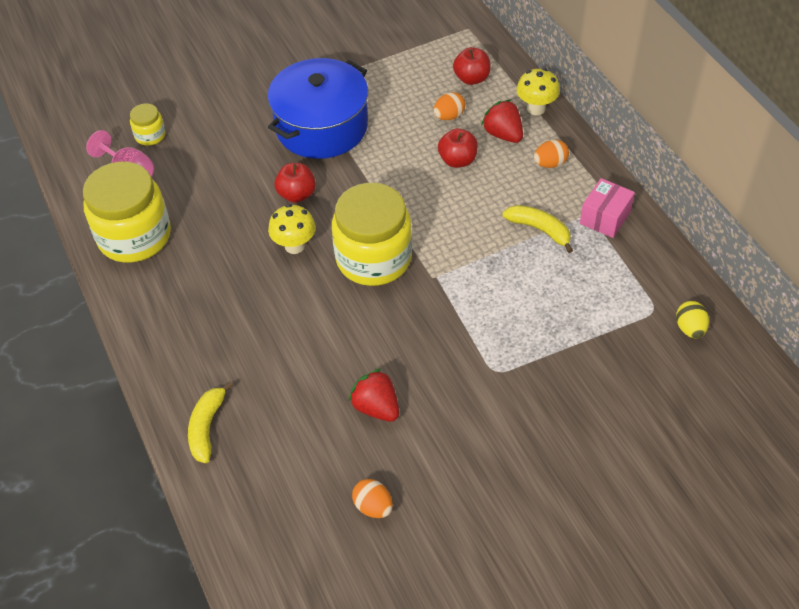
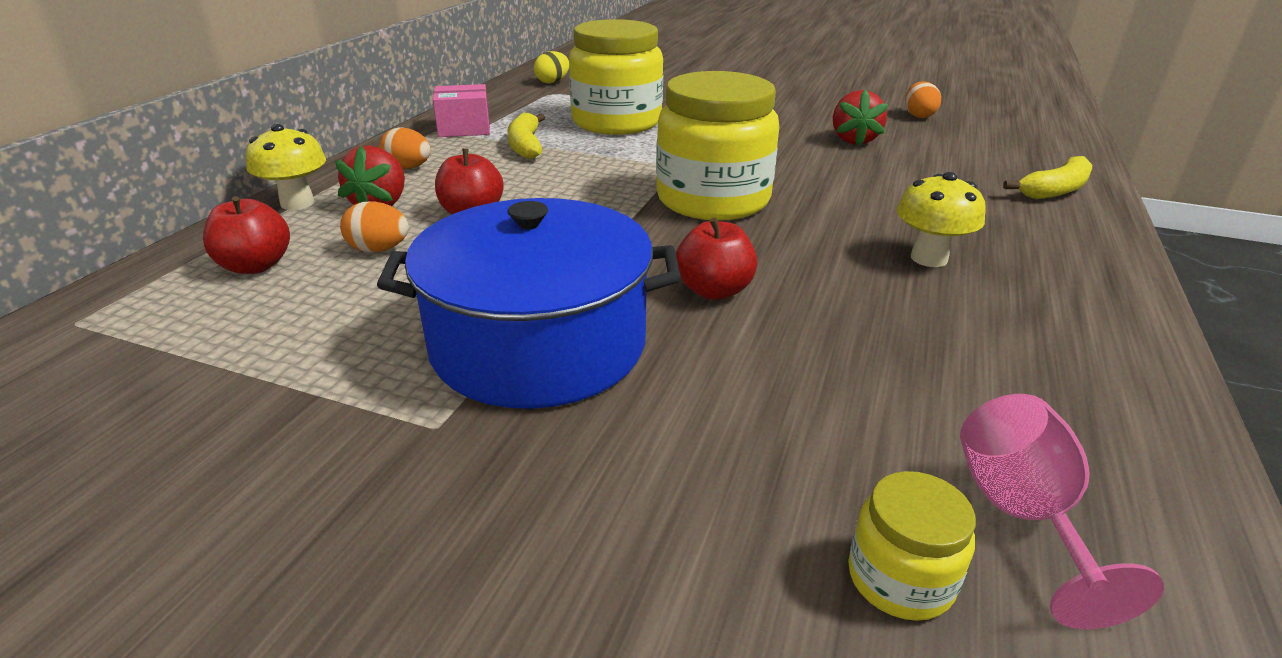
camera: 135 degrees left, 20 degrees down
(134, 236) = (1068, 390): yellow jar -> yellow jar (616, 122)
(294, 246) = (792, 249): yellow mushroom -> yellow mushroom (929, 258)

